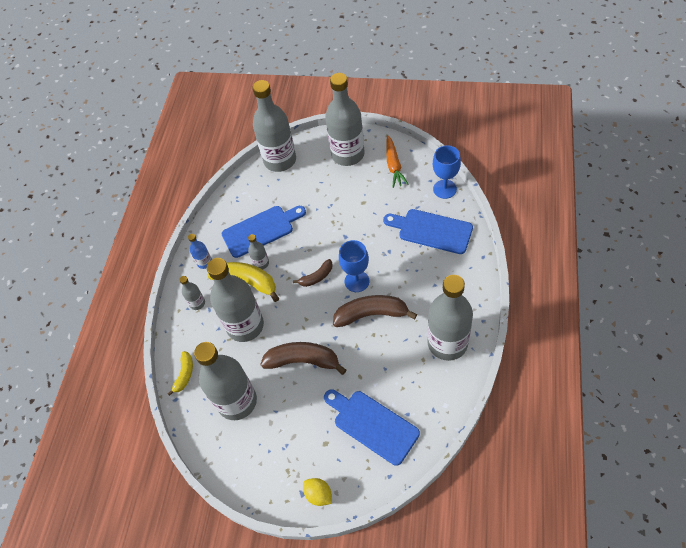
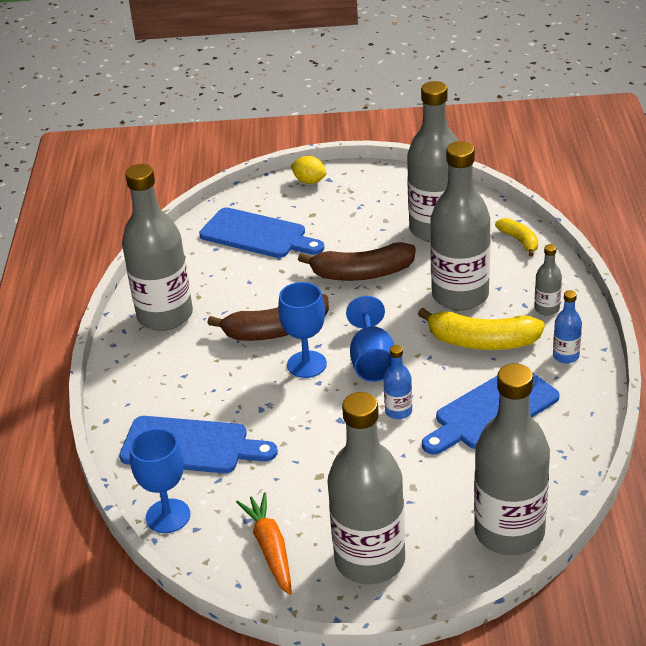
camera: 165 degrees right, 20 degrees down
(184, 375) = (519, 241): yellow banana -> yellow banana turned 150 degrees clockwise
(261, 263) = (469, 367): grey bottle -> none
(311, 237) = (398, 411): none -> blue bottle
(316, 277) = (372, 361): brown banana -> blue goblet

